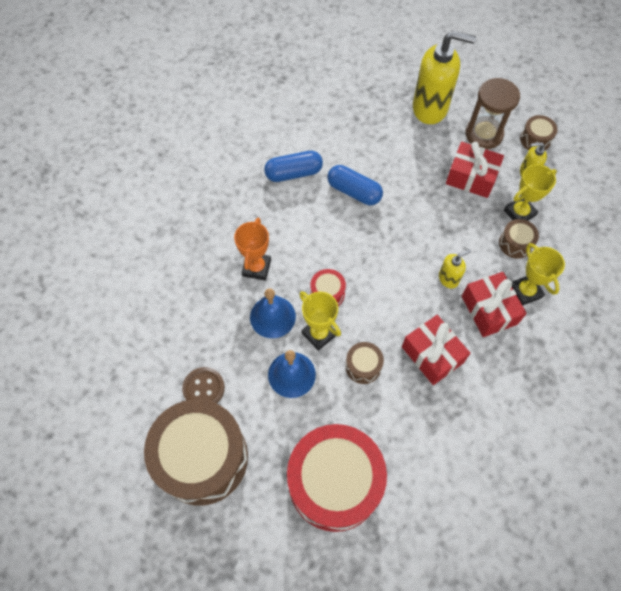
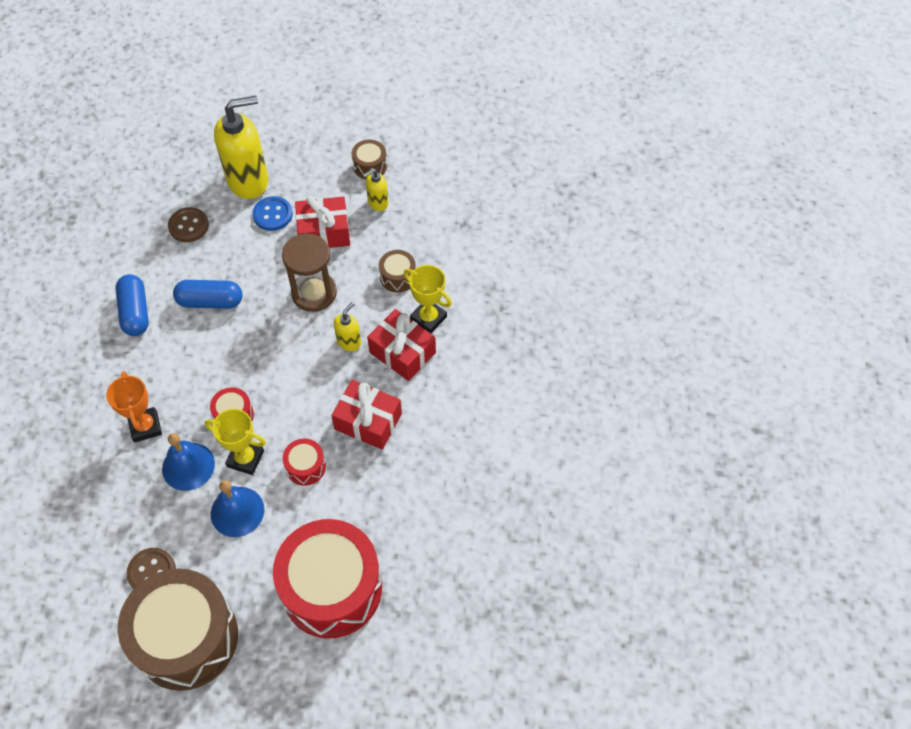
camera: 30 degrees left, 5 degrees down
(293, 173) = (135, 312): blue capsule -> blue capsule turned 60 degrees counterclockwise
(363, 366) = (306, 467): brown drum -> red drum
(366, 123) = (188, 226): none -> brown button
(436, 144) = (273, 215): none -> blue button
(483, 134) = (316, 183): brown hourglass -> brown hourglass (314, 293)
(519, 213) = (388, 245): yellow trophy -> none

